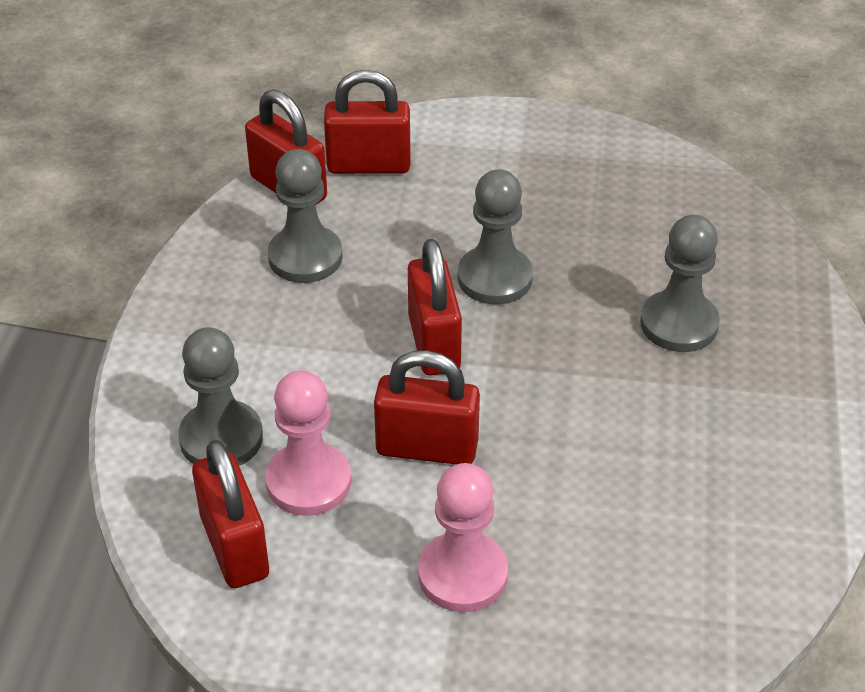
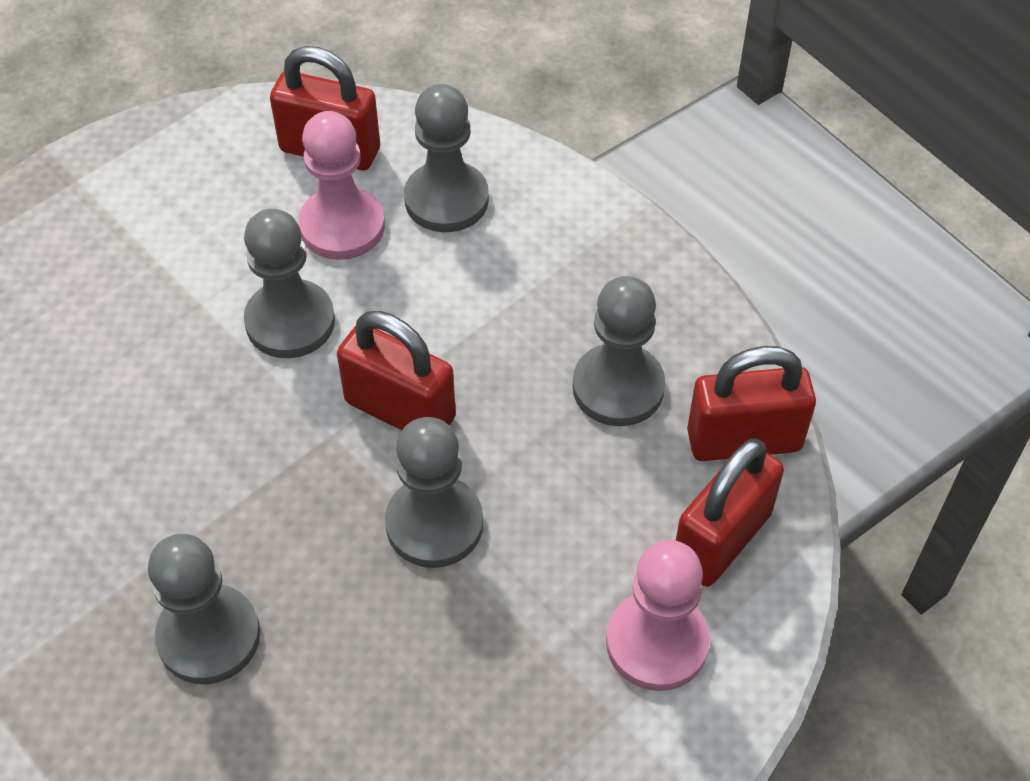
camera: 130 degrees right, 10 degrees up
(427, 448) = (290, 322): red padlock -> grey pawn
(462, 574) = (152, 261): pink pawn -> pink pawn (657, 642)

